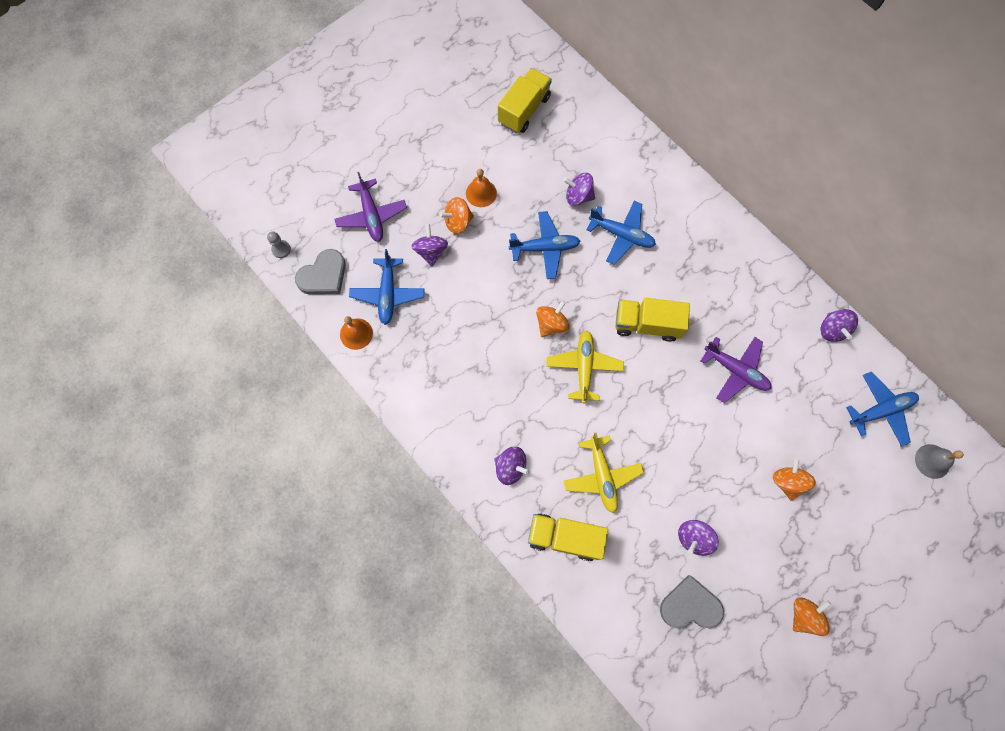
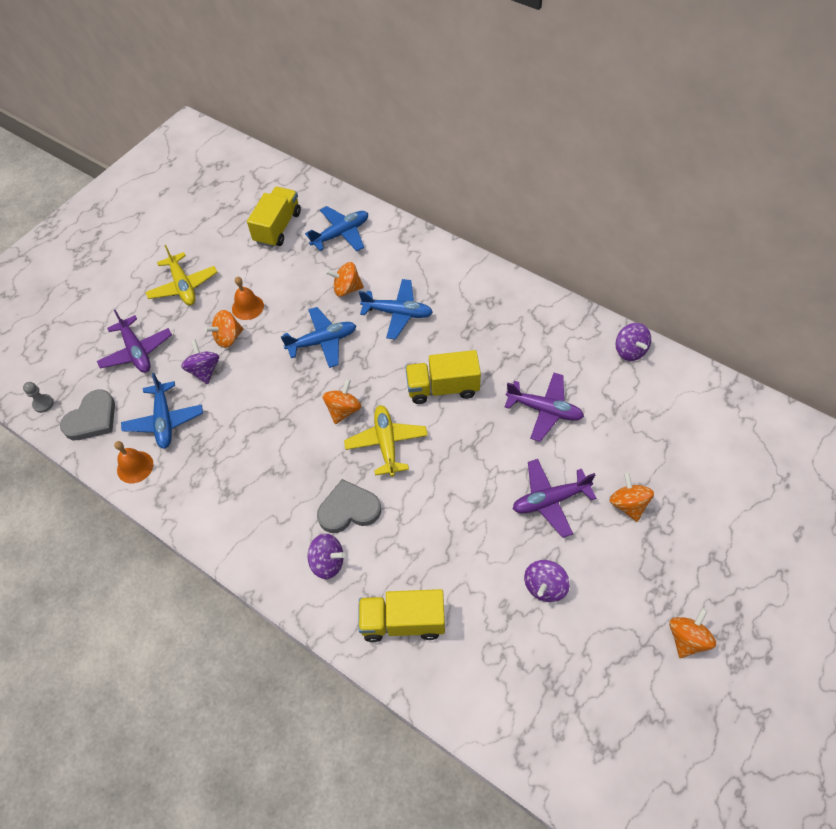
camera: 10 degrees left, 15 degrees down
(578, 196) = (347, 289): purple spinning top -> orange spinning top
(602, 476) = (429, 547): yellow plane -> yellow plane (183, 286)
(690, 605) = (559, 660): grey heart -> grey heart (349, 509)
(718, 460) = (550, 500): none -> purple plane
(880, 410) = (701, 413): blue plane -> blue plane (341, 234)
(932, 461) = (769, 448): grey bell -> none

